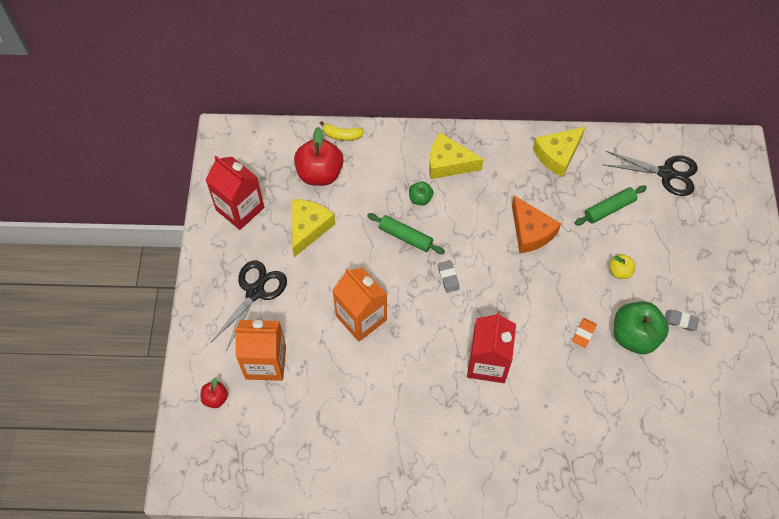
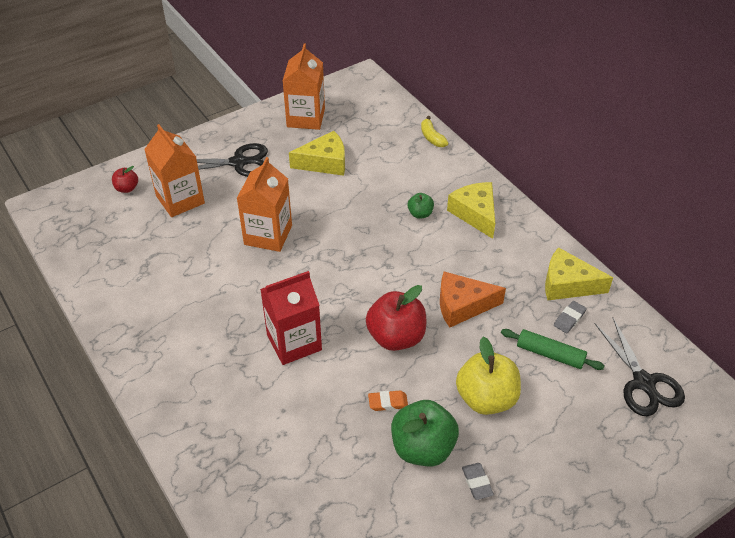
camera: 55 degrees right, 15 degrees down
(240, 209) = (306, 118): red carton -> orange carton
(320, 174) = (382, 143): red apple -> red apple (396, 337)
(405, 237) = (372, 223): green rolling pin -> none
(448, 277) = (358, 271): grey eraser -> grey eraser (569, 319)
(530, 231) = (462, 305): orange cheese -> orange cheese turned 60 degrees clockwise
(619, 271) = (486, 398): yellow apple -> yellow apple, size x2.01

